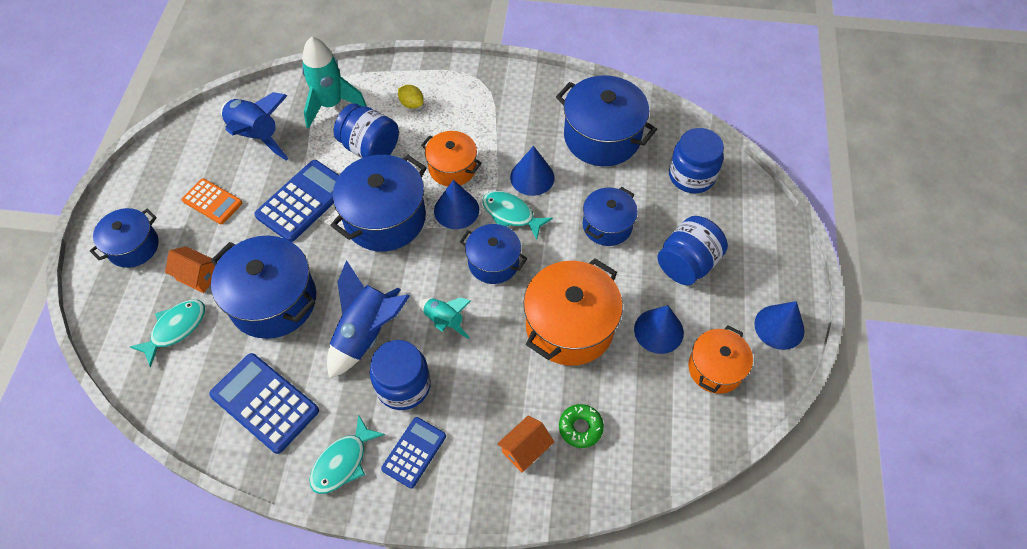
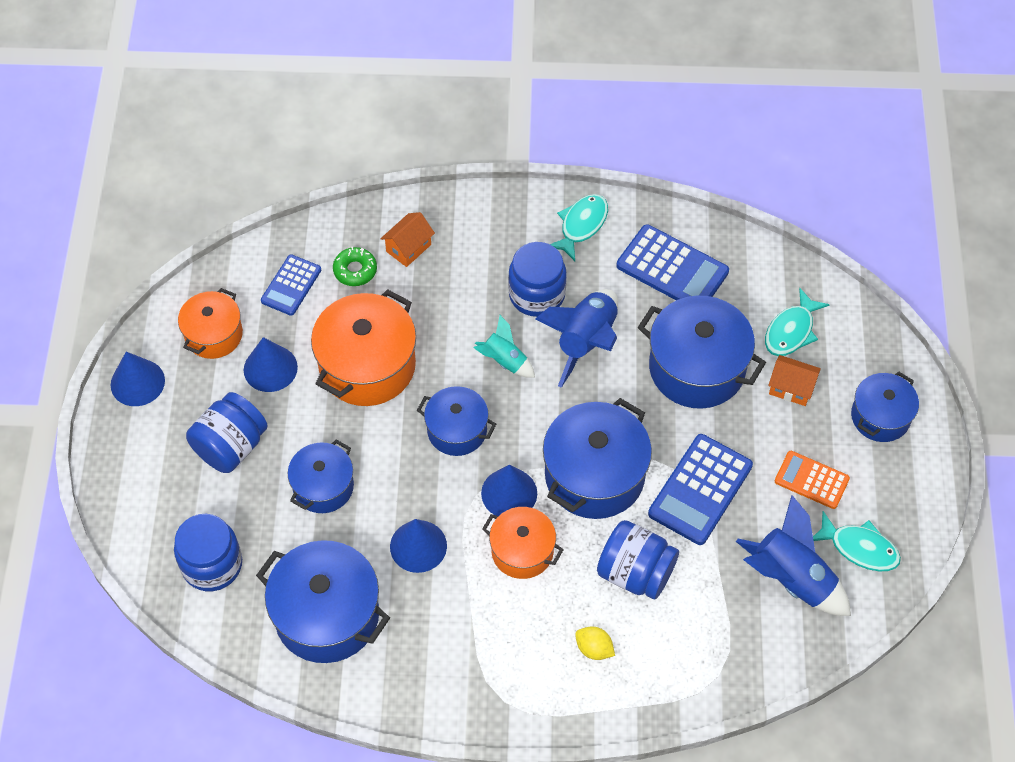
camera: 175 degrees right, 0 degrees up
(331, 104) = (706, 638): turquoise rocket -> none
(414, 452) = (515, 238): blue calculator -> blue calculator (291, 285)
(511, 214) = (441, 492): turquoise fish -> turquoise fish (859, 548)

